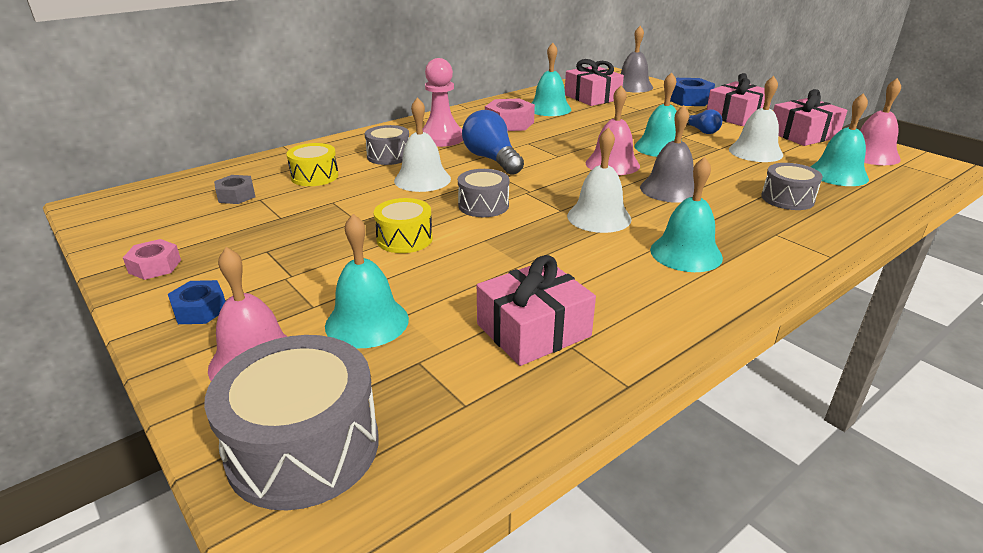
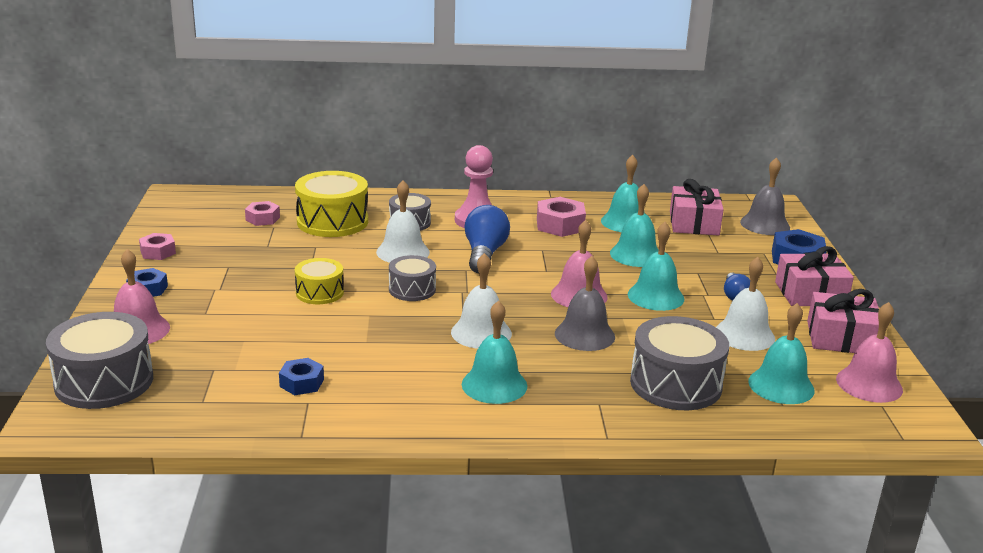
camera: 35 degrees right, 5 degrees down
(236, 195) = (262, 219): grey nut -> pink nut
(315, 176) = (332, 221): yellow drum -> yellow drum, size x1.70
(367, 322) = (219, 335): turquoise bell -> turquoise bell (636, 255)
(533, 330) = (302, 383): pink gift -> blue nut
(787, 199) = (675, 384): grey drum -> grey drum, size x1.70

